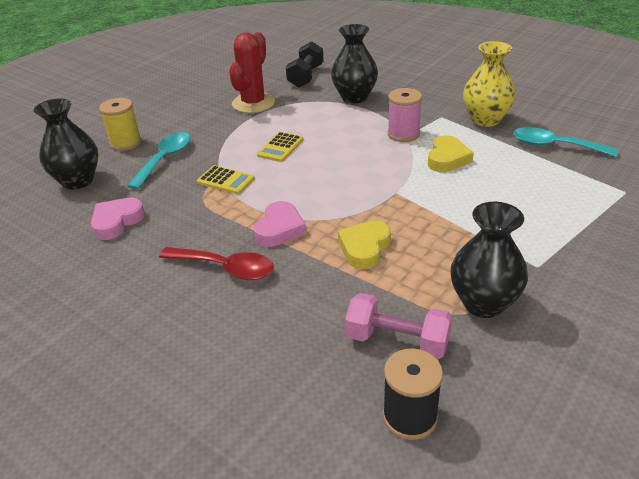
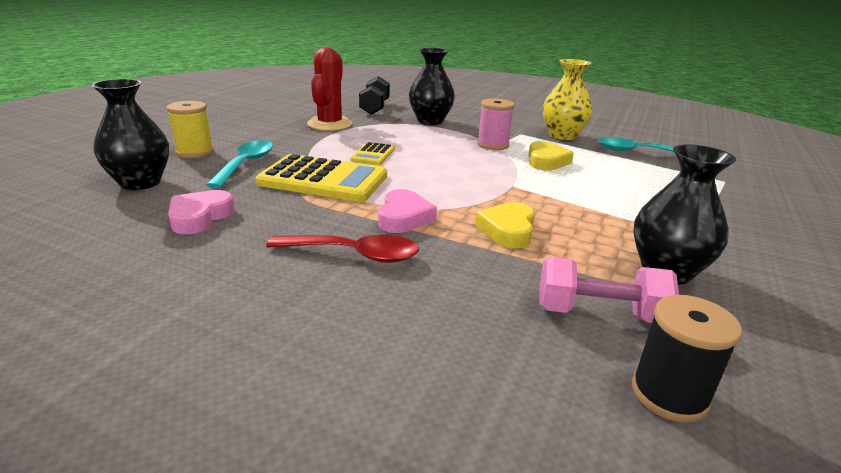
camera: 15 degrees left, 10 degrees down
(226, 180) = (323, 180): yellow calculator -> yellow calculator, size x2.00

